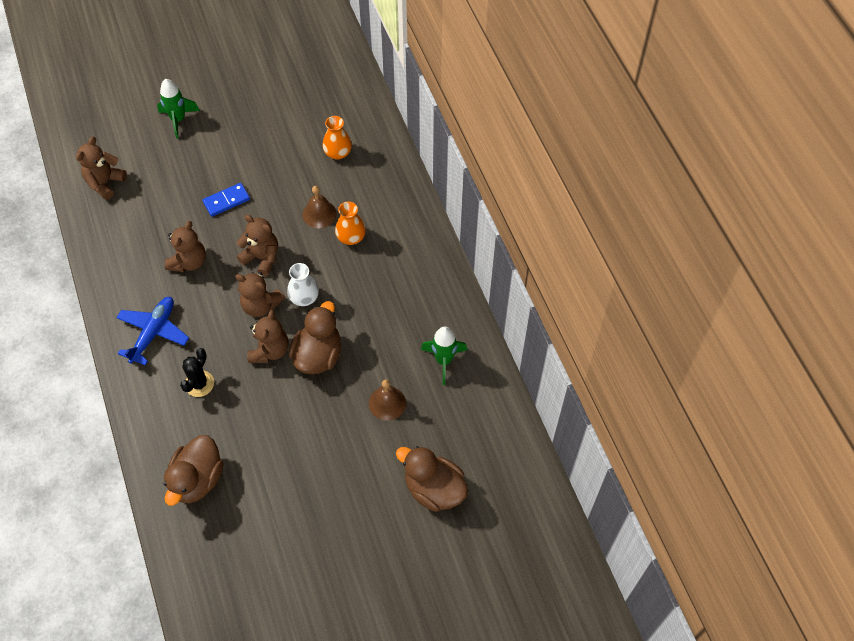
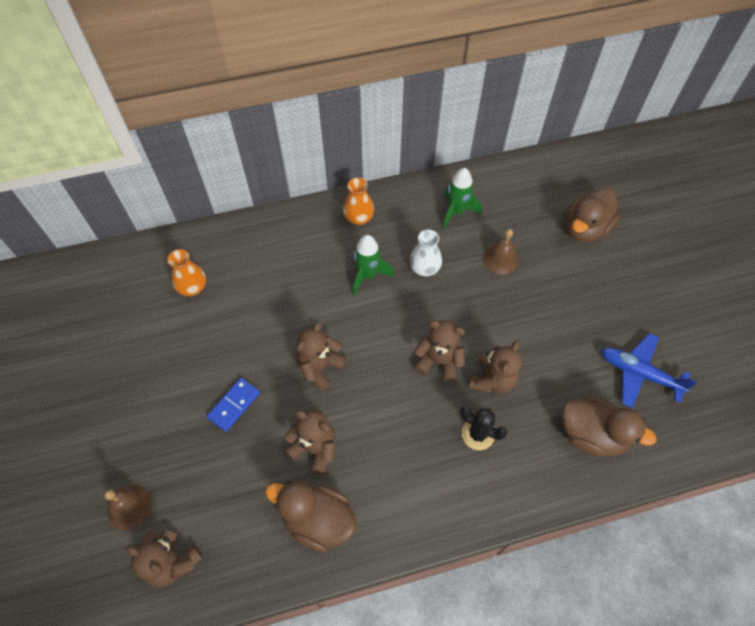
camera: 85 degrees left, 0 degrees up
(153, 332) = (409, 488): blue plane -> blue plane (639, 373)
(178, 120) = (92, 465): green rocket -> green rocket (368, 275)
(226, 201) = (234, 405): blue domino -> blue domino turned 60 degrees clockwise
(261, 305) = (382, 369): brown teddy bear -> brown teddy bear (492, 380)
(304, 297) = (376, 326): white vase -> white vase (424, 268)
(318, 355) = (446, 315): brown duck -> brown duck (318, 520)
(319, 214) = (271, 308): brown bell -> brown bell (129, 507)
(351, 237) = (307, 280): orange vase -> orange vase (359, 218)

